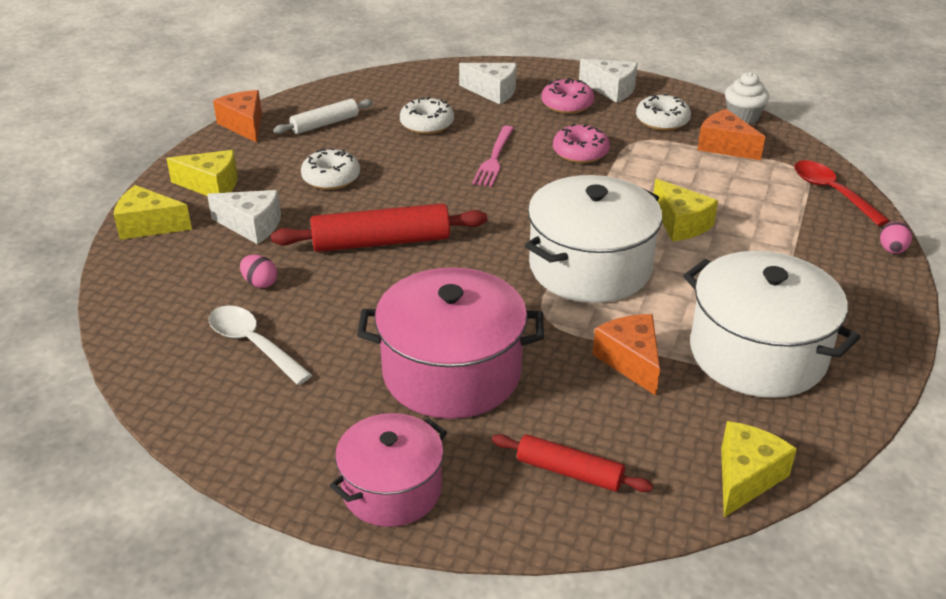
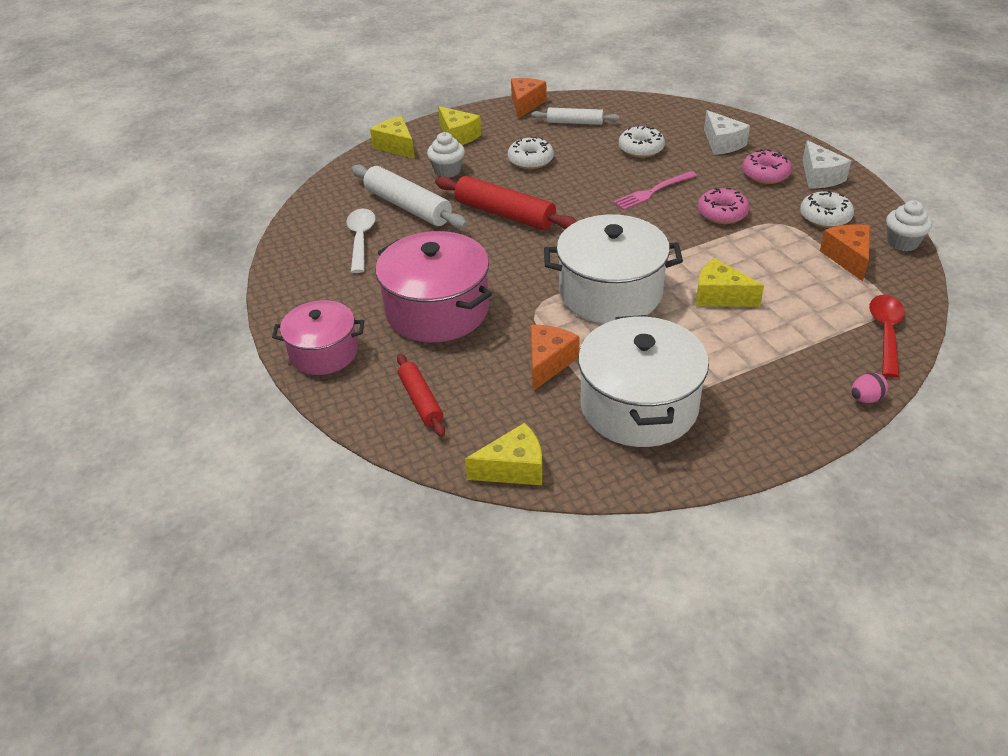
camera: 45 degrees right, 5 degrees up
(252, 226) = (447, 171): white cheese -> white cupcake
(260, 283) = (408, 207): pink egg -> white rolling pin
(680, 224) = (720, 296): yellow cheese -> yellow cheese turned 105 degrees clockwise

